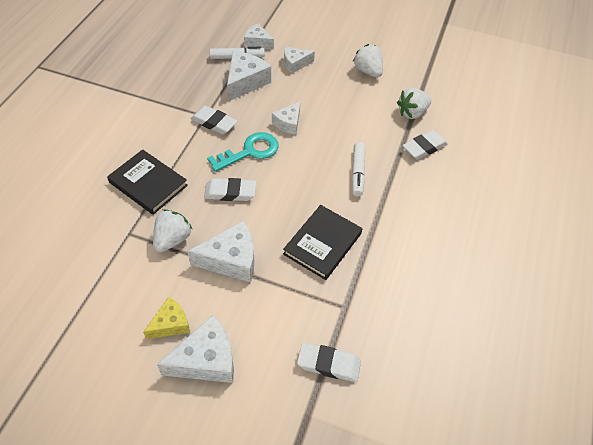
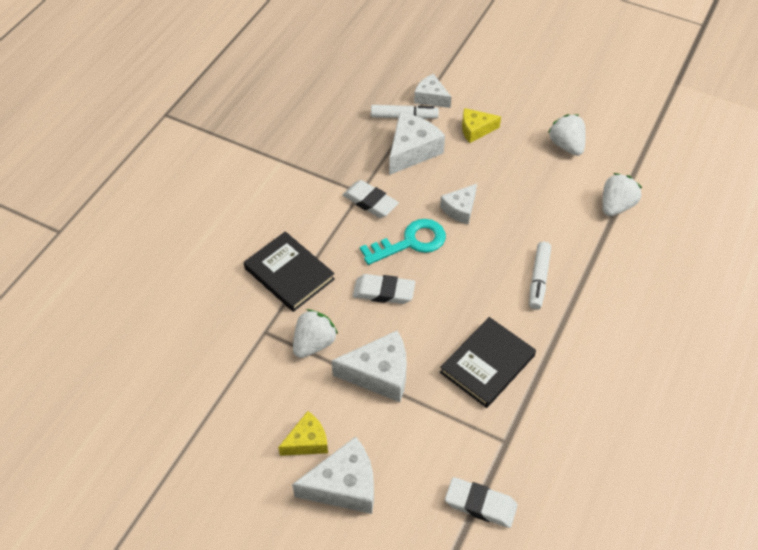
camera: 10 degrees right, 0 degrees up
(295, 64) = (475, 130): white cheese -> yellow cheese
(412, 113) = (616, 206): white strawberry -> white strawberry turned 150 degrees clockwise
(424, 147) = (625, 253): white eraser -> none

